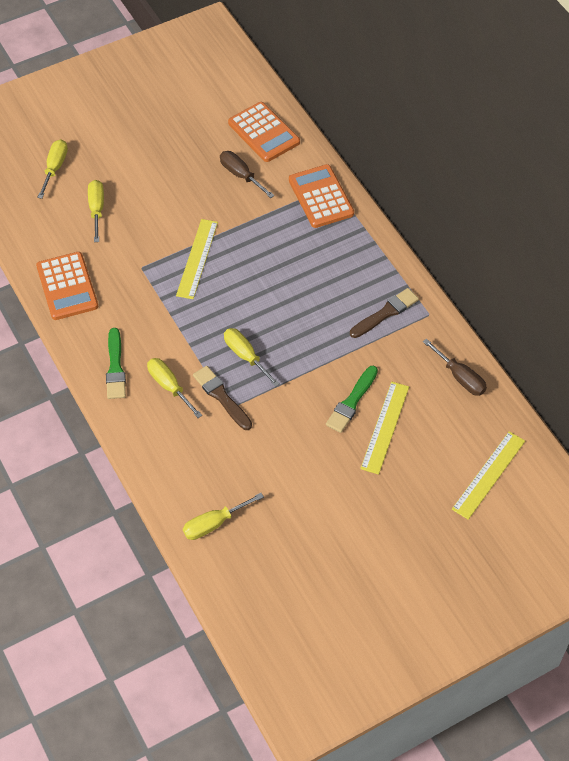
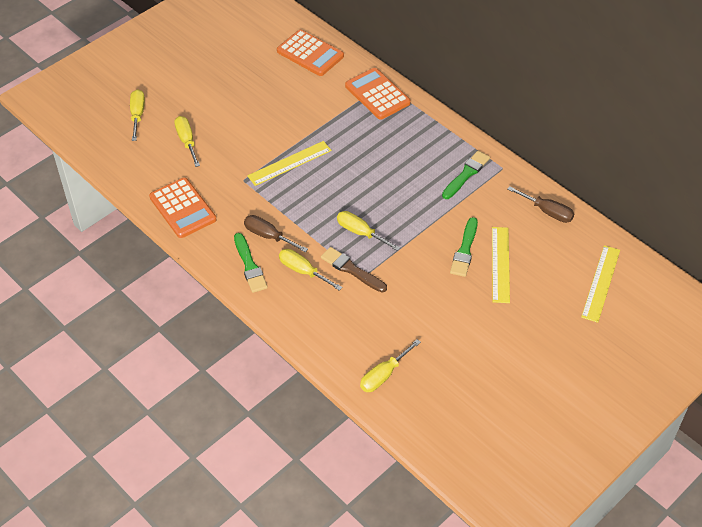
camera: 15 degrees left, 5 degrees down
(197, 258) = (289, 163): yellow ruler -> yellow ruler turned 60 degrees clockwise
(241, 175) = (303, 90): brown screwdriver -> brown screwdriver (268, 236)
(385, 313) = (466, 174): brown brush -> green brush

